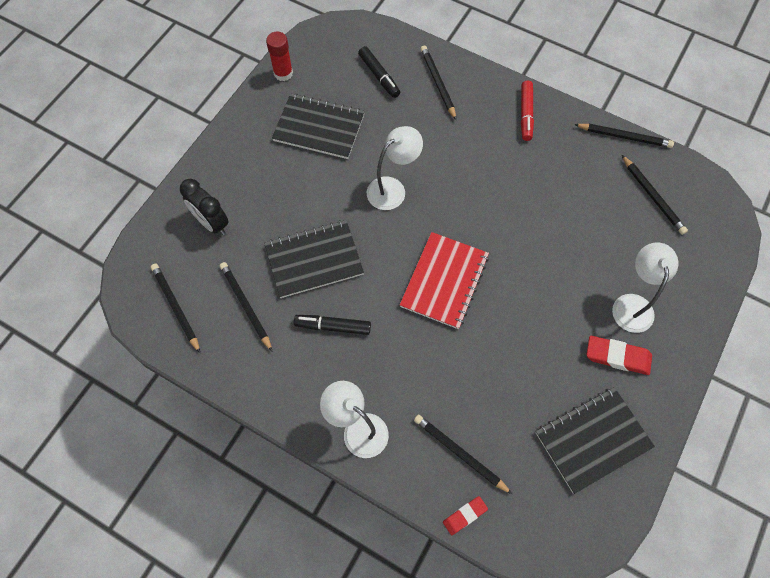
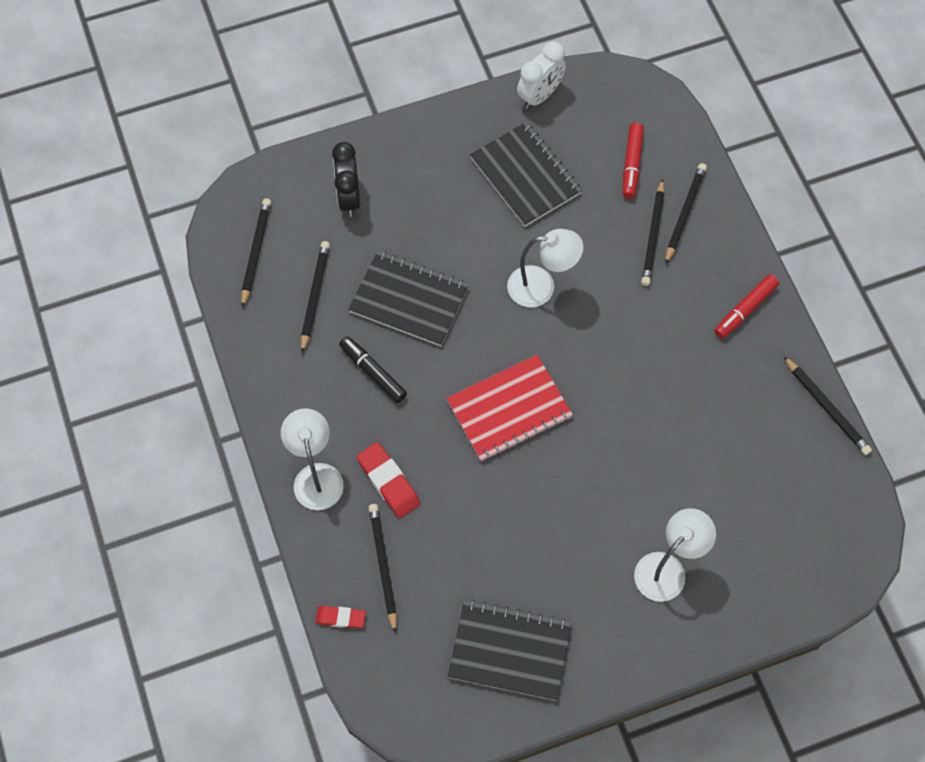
camera: 40 degrees right, 0 degrees up
(283, 73) = (539, 95): red glue stick -> white clock
(379, 76) = (632, 164): black marker -> red marker
(617, 357) = (604, 602): red eraser -> red eraser (388, 482)
(653, 196) = (794, 487): black pencil -> black pencil (653, 235)

